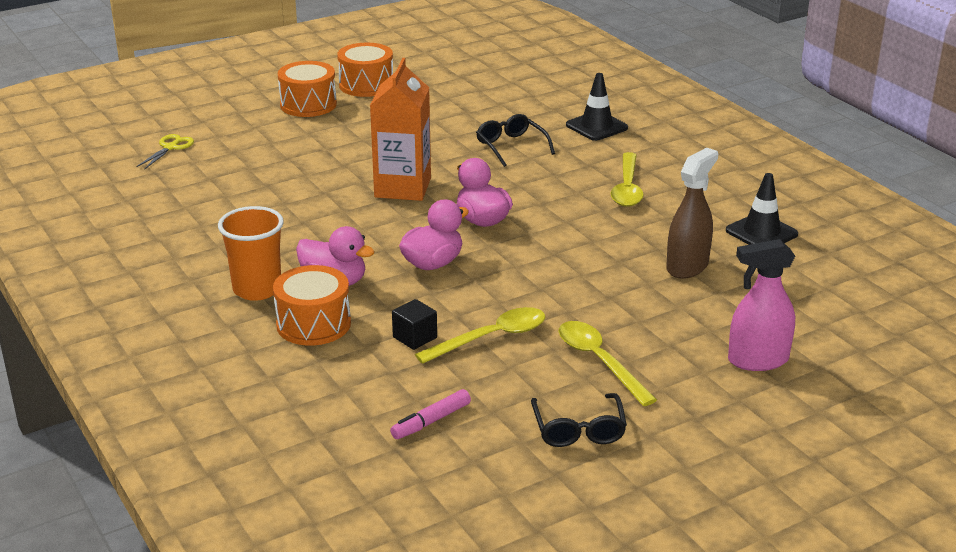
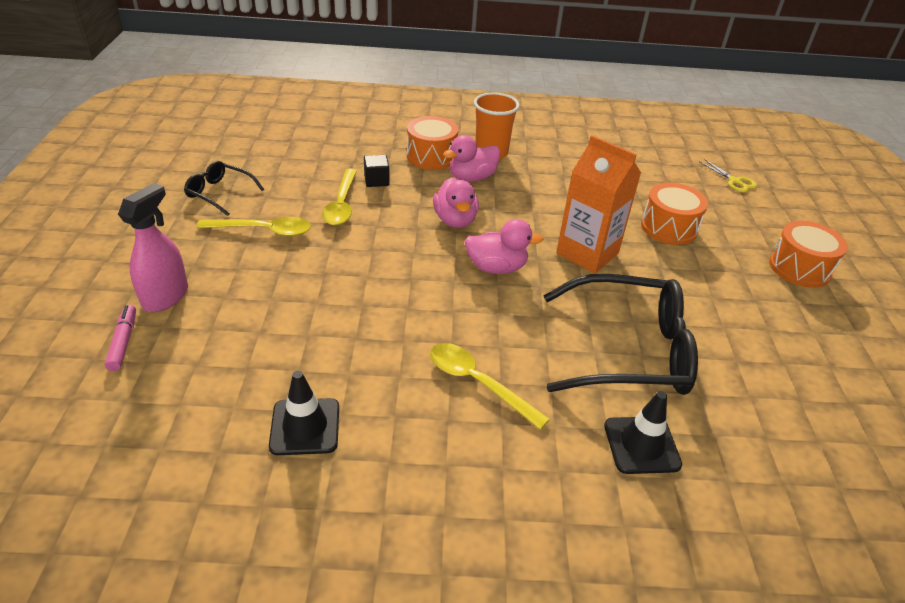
camera: 120 degrees right, 10 degrees up
(366, 85) = (842, 320): orange drum -> orange drum (668, 227)
(431, 421) = (295, 156): pink marker -> pink marker (123, 342)
(511, 146) = (629, 350): black glasses -> black glasses, size x1.98
(687, 266) = (312, 338): brown spray bottle -> none

